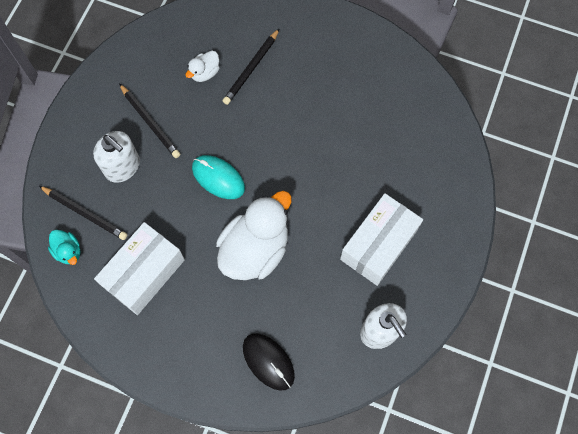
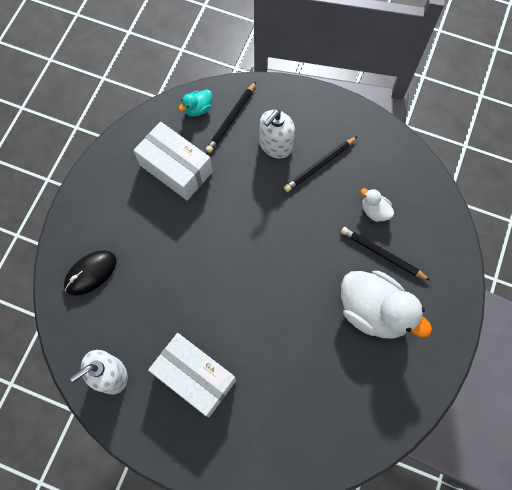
camera: 90 degrees right, 0 degrees up
(218, 178) = (265, 226): turquoise mouse -> none
(255, 249) = (194, 260): white duck -> white duck (373, 311)

